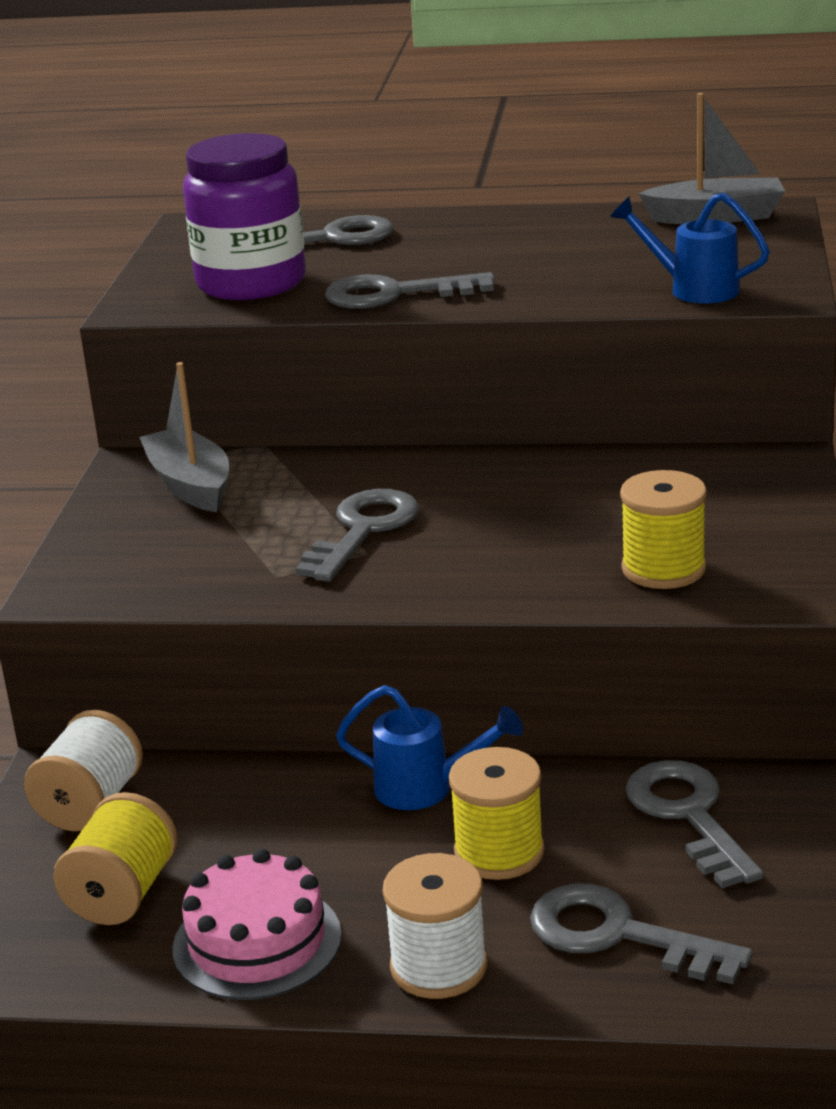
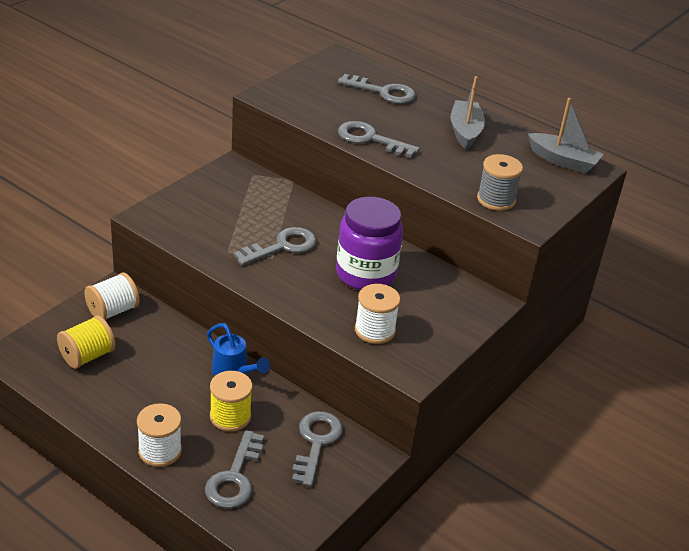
camera: 25 degrees right, 10 degrees up
(190, 485) = (243, 188): grey boat -> grey boat (465, 131)
(251, 283) = (322, 103): purple jar -> purple jar (365, 274)
(257, 942) = (111, 403): pink cake -> none
(619, 935) = (234, 477): grey key -> grey key turned 135 degrees counterclockwise
(663, 569) = (374, 330): yellow spool -> white spool
(692, 289) = (496, 200): blue watering can -> grey spool

